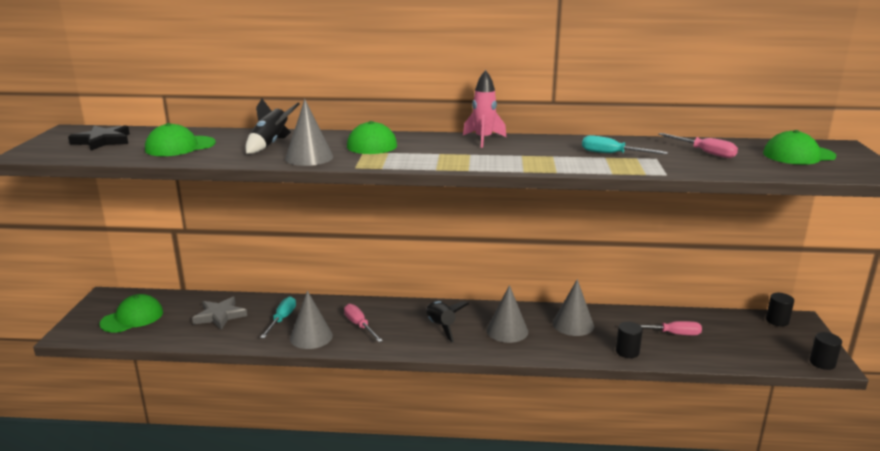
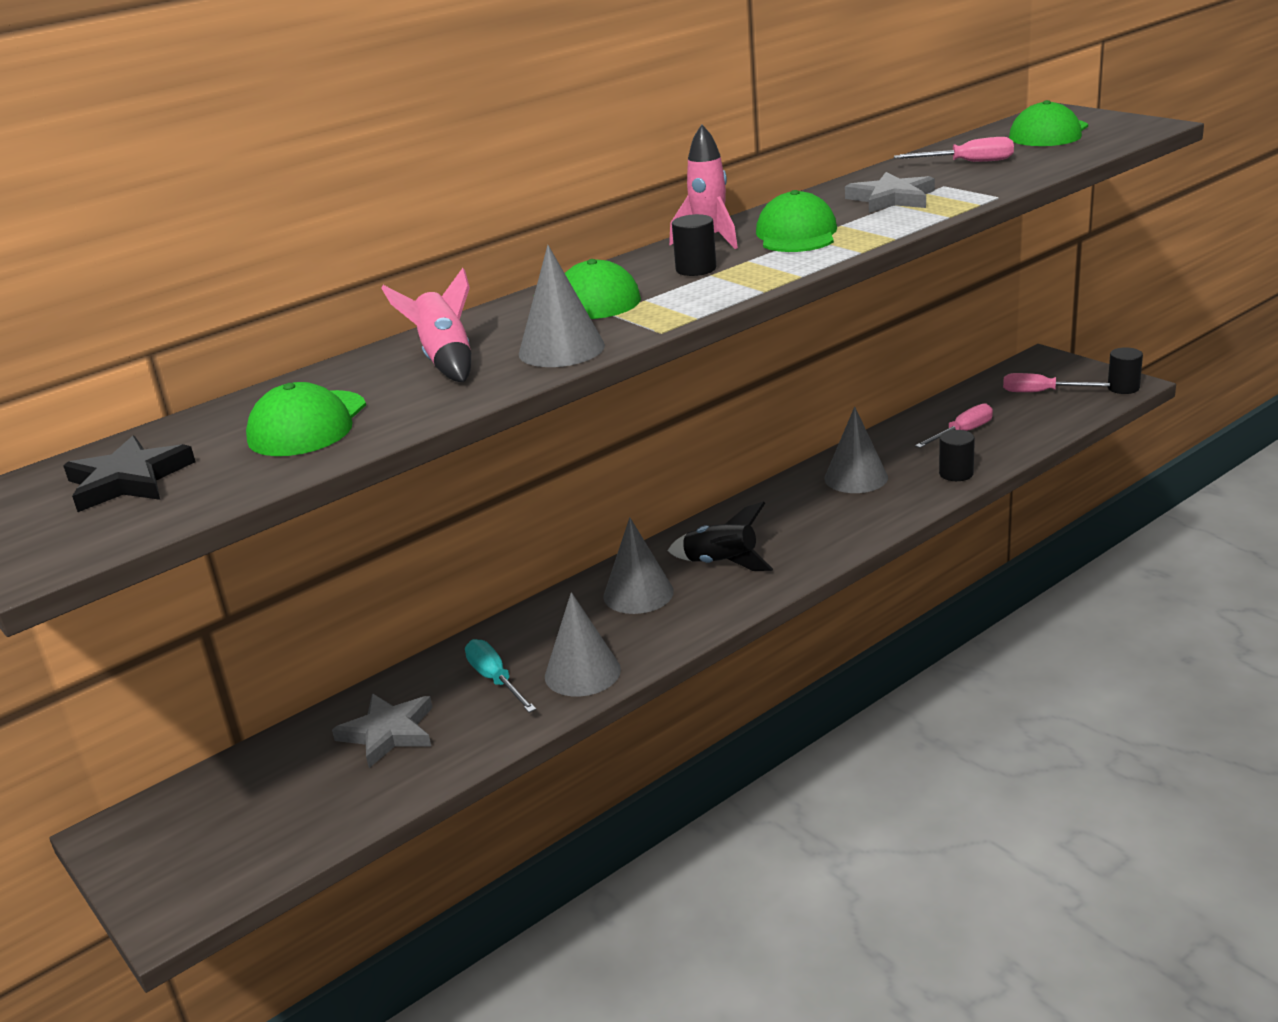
camera: 40 degrees left, 5 degrees up
(132, 318) = (240, 825): green cap -> green cap (796, 234)
(270, 144) = (446, 360): black rocket -> pink rocket
(359, 325) = (619, 622): pink screwdriver -> pink screwdriver (1041, 392)
(507, 331) = (802, 524): grey cone -> grey cone (638, 594)
(612, 154) = (891, 199): turquoise screwdriver -> grey star
(777, 320) = (1026, 369): black cylinder -> black cylinder (696, 269)

